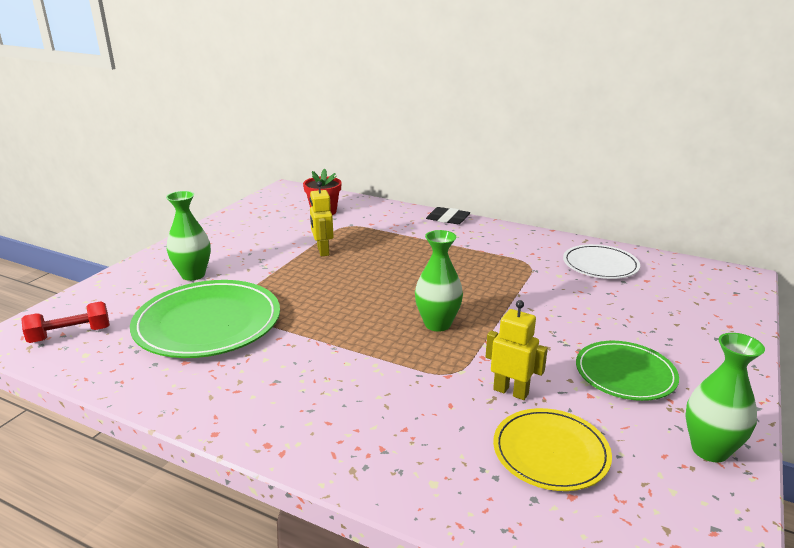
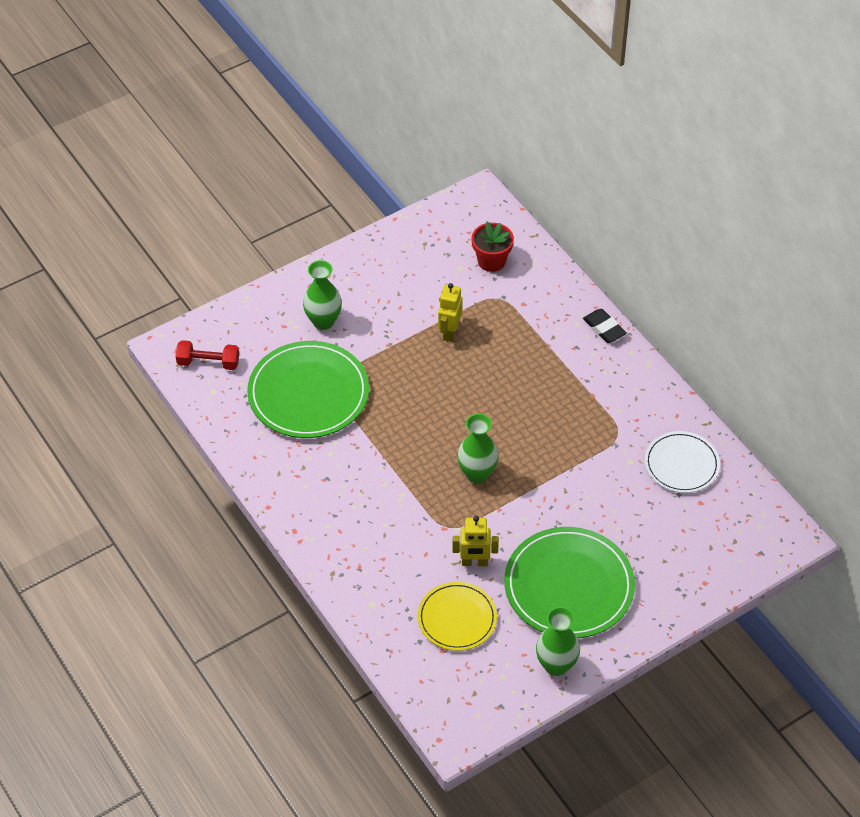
camera: 30 degrees right, 25 degrees up
(511, 391) = (474, 562): yellow robot -> yellow robot turned 120 degrees clockwise
(625, 374) = (569, 586): green plate -> green plate, size x1.66

